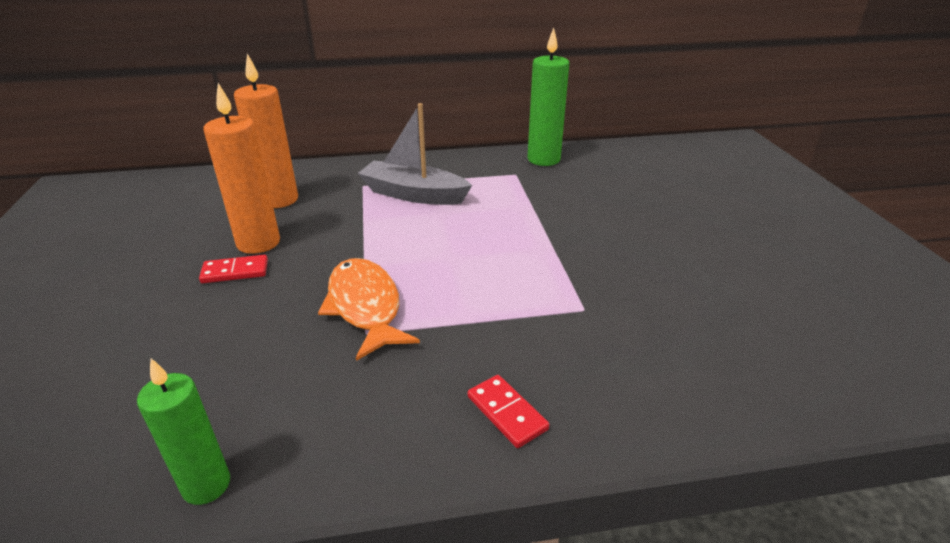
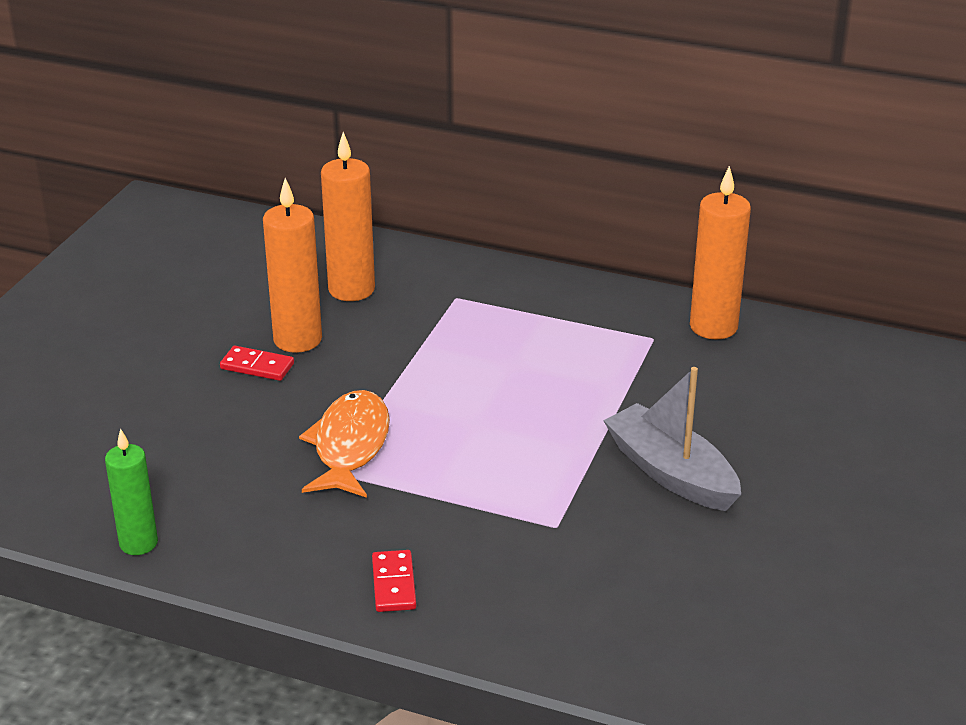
camera: 30 degrees right, 0 degrees up
(413, 194) = (503, 329): grey boat -> grey boat (671, 473)
(543, 159) = (713, 327): green candle -> orange candle

